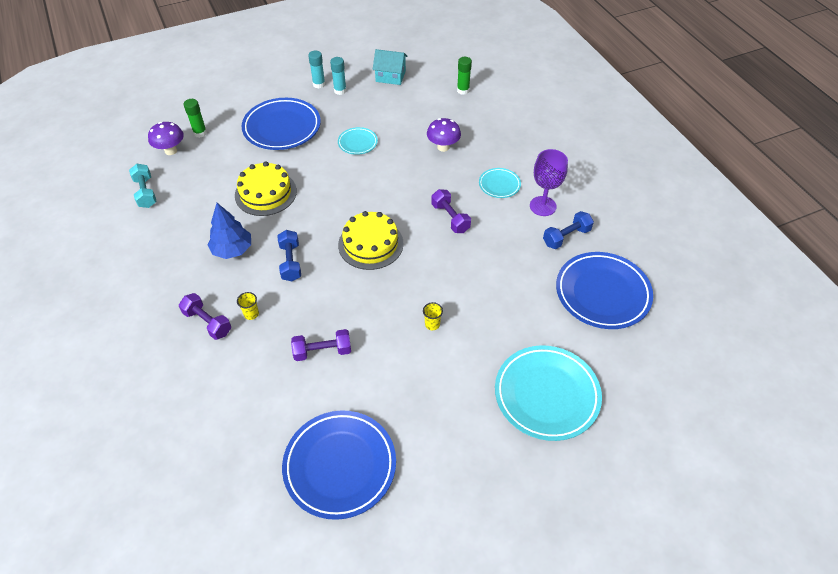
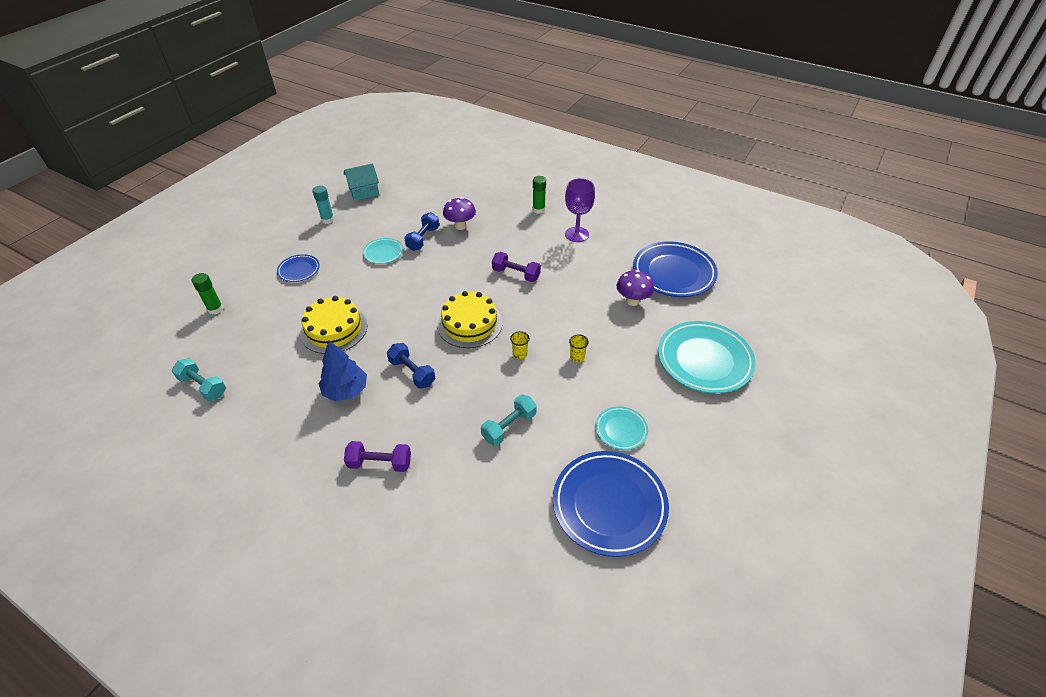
camera: 35 degrees left, 5 degrees down
(171, 151) = (197, 338): purple mushroom -> purple mushroom (632, 301)
(251, 314) = (416, 433): yellow cup -> yellow cup (520, 354)
(282, 127) = (299, 270): blue plate -> blue plate, size x0.50
(319, 84) = (302, 222): turquoise glue stick -> none
(322, 351) = (509, 426): purple dumbbell -> turquoise dumbbell
(463, 90) = (437, 179): green glue stick -> green glue stick (538, 210)
(499, 185) = (530, 234): turquoise plate -> turquoise plate (621, 430)
(566, 237) = (613, 247): blue dumbbell -> blue dumbbell (423, 239)

